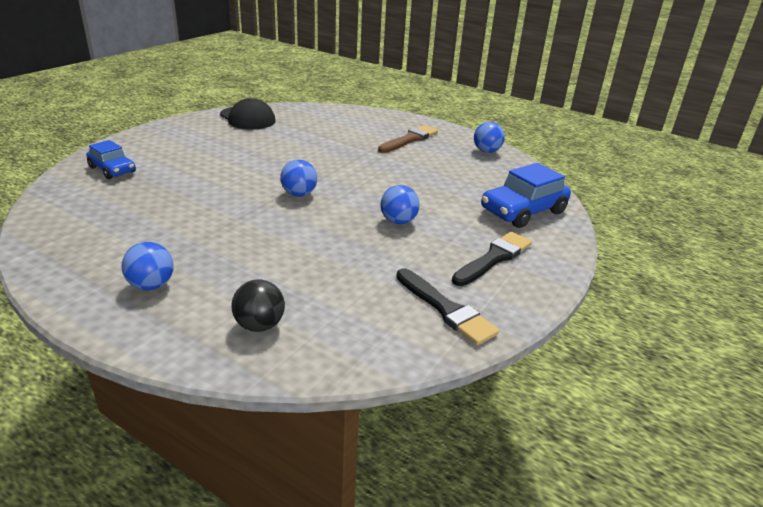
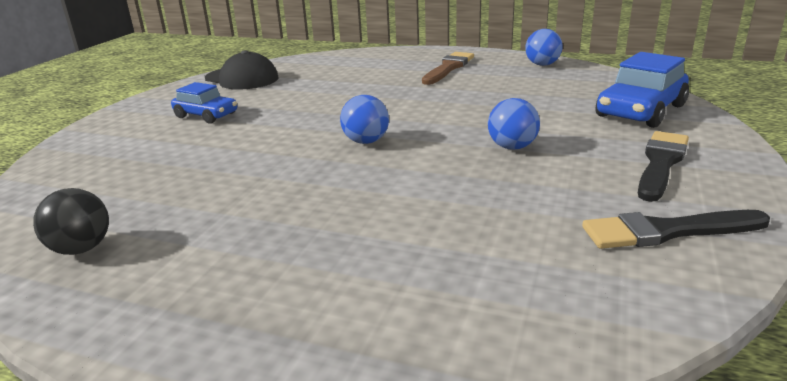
camera: 10 degrees left, 5 degrees down
(112, 170) = (96, 159): blue car -> blue car (206, 115)
(151, 285) = (242, 290): blue ball -> none
(259, 325) = (442, 309): black ball -> black ball (81, 249)
(446, 309) = (667, 231): black brush -> black brush turned 135 degrees clockwise

